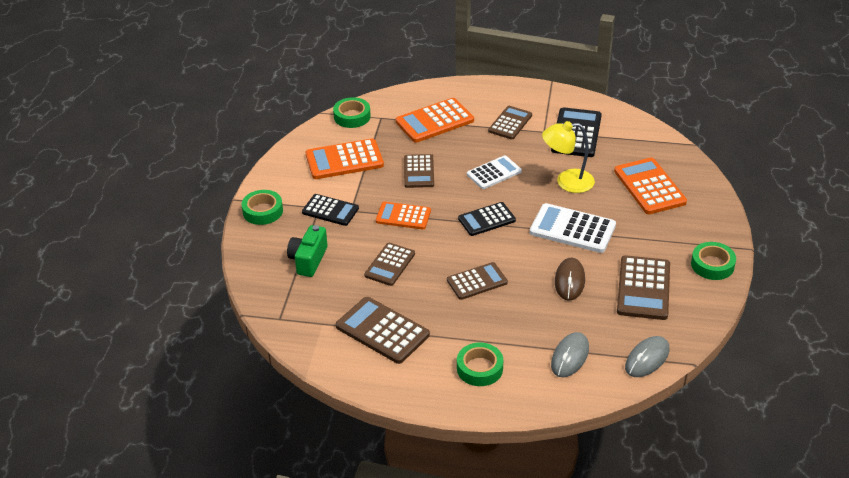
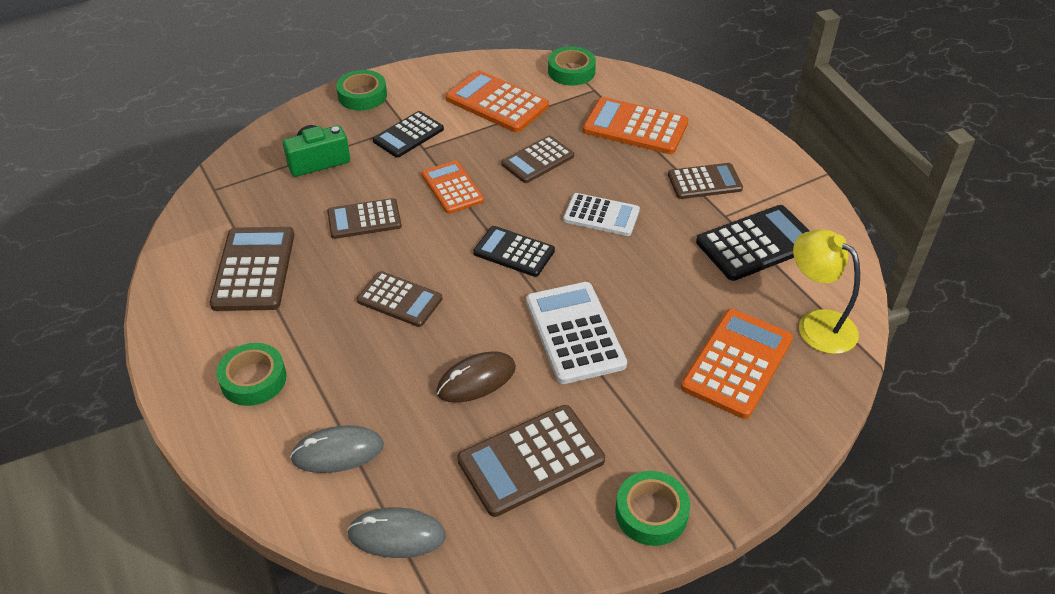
camera: 50 degrees right, 5 degrees up
(330, 210) = (408, 135): black calculator -> black calculator turned 60 degrees clockwise
(567, 182) = (656, 282): yellow lamp -> yellow lamp (816, 324)

